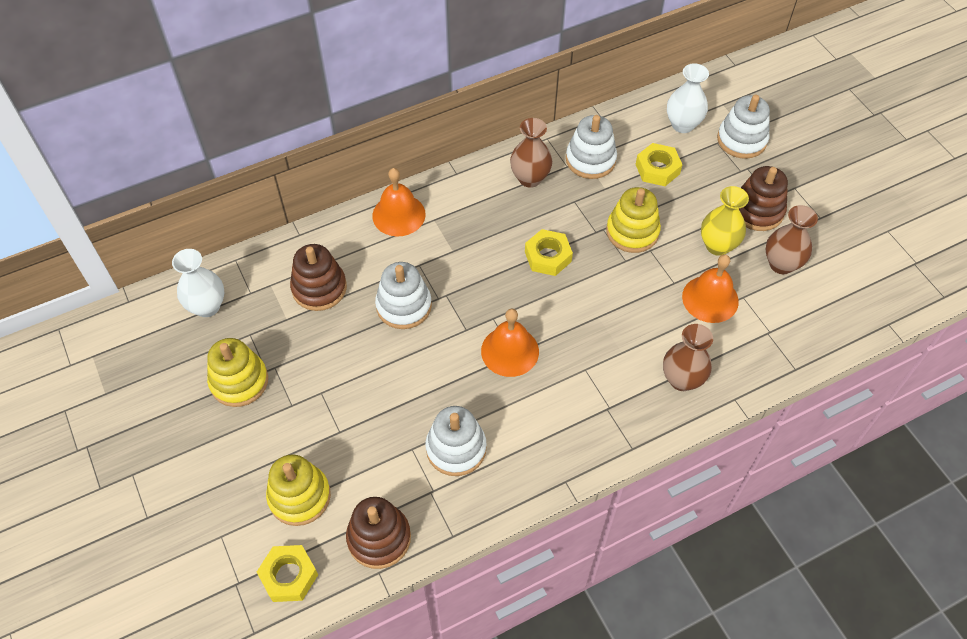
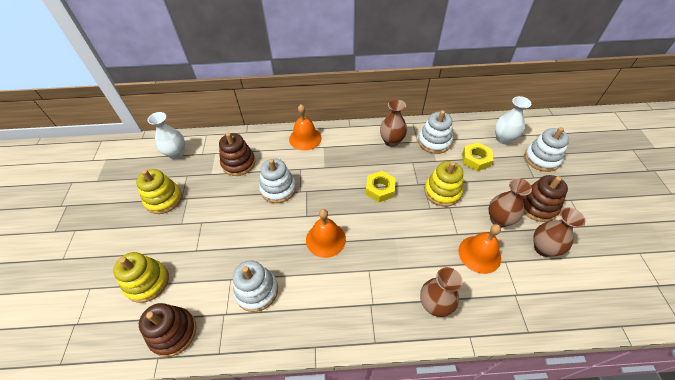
camera: 25 degrees right, 5 degrees down
(289, 576) = (106, 333): yellow nut -> none
(717, 245) = (499, 220): yellow vase -> brown vase

